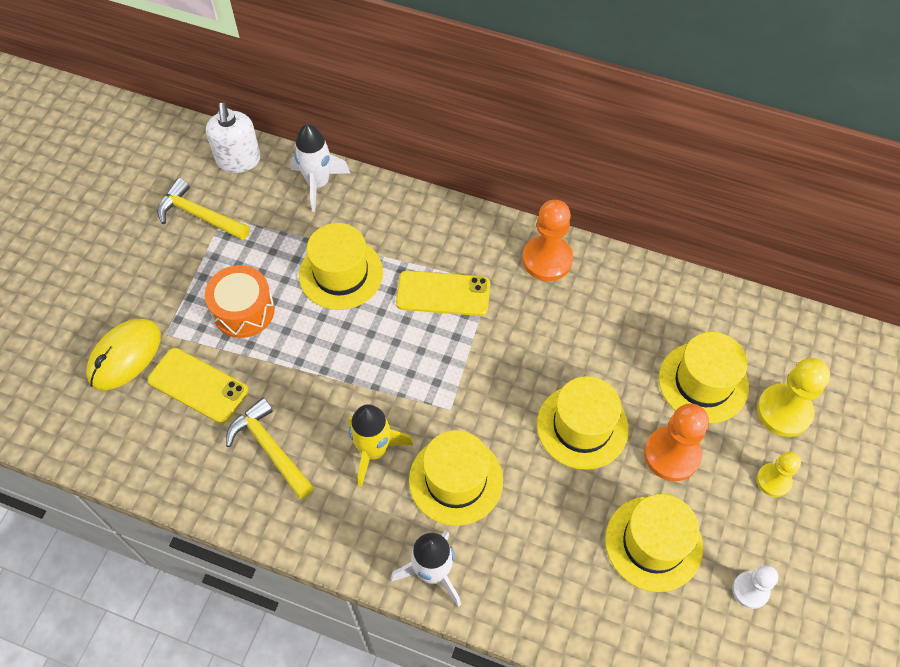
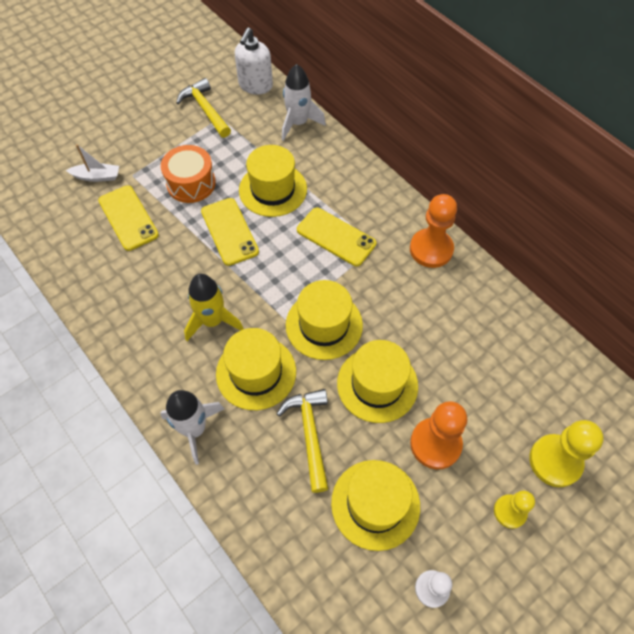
camera: 30 degrees right, 0 degrees up
(125, 356) = (97, 177): yellow mouse -> white boat
(270, 449) = (145, 283): yellow hammer -> yellow hammer (310, 434)
(325, 344) = (229, 231): none -> yellow phone
(703, 382) = (498, 402): yellow hat -> yellow hat (324, 325)

